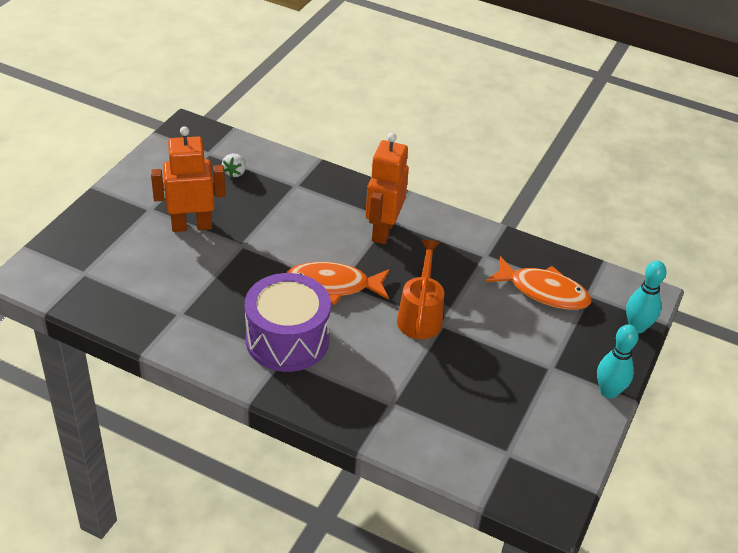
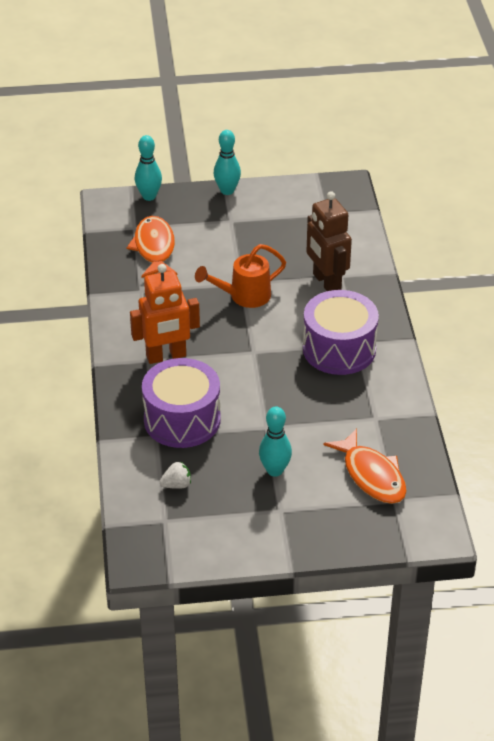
camera: 120 degrees left, 0 degrees up
(191, 226) = (275, 470): orange robot -> turquoise bowling pin
(299, 205) = (182, 420): none -> purple drum
(332, 286) = (259, 353): orange fish -> orange fish (372, 475)
(390, 385) = (326, 282): none -> brown robot

